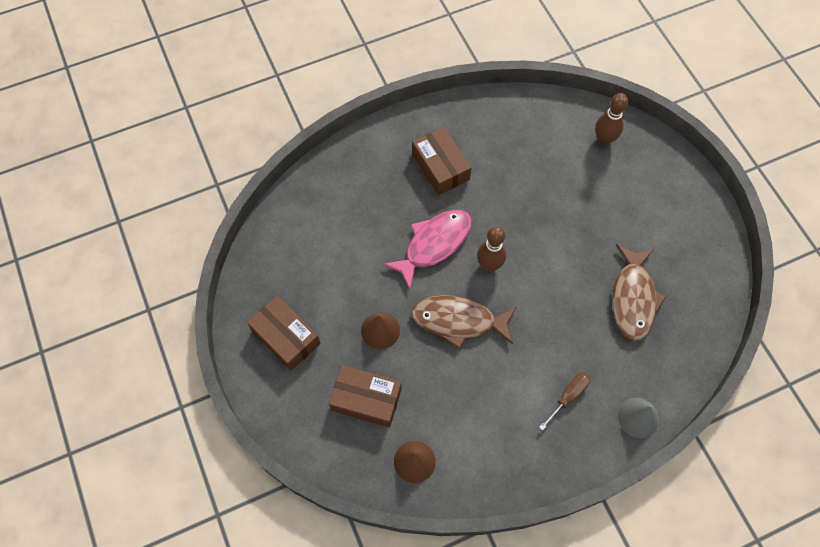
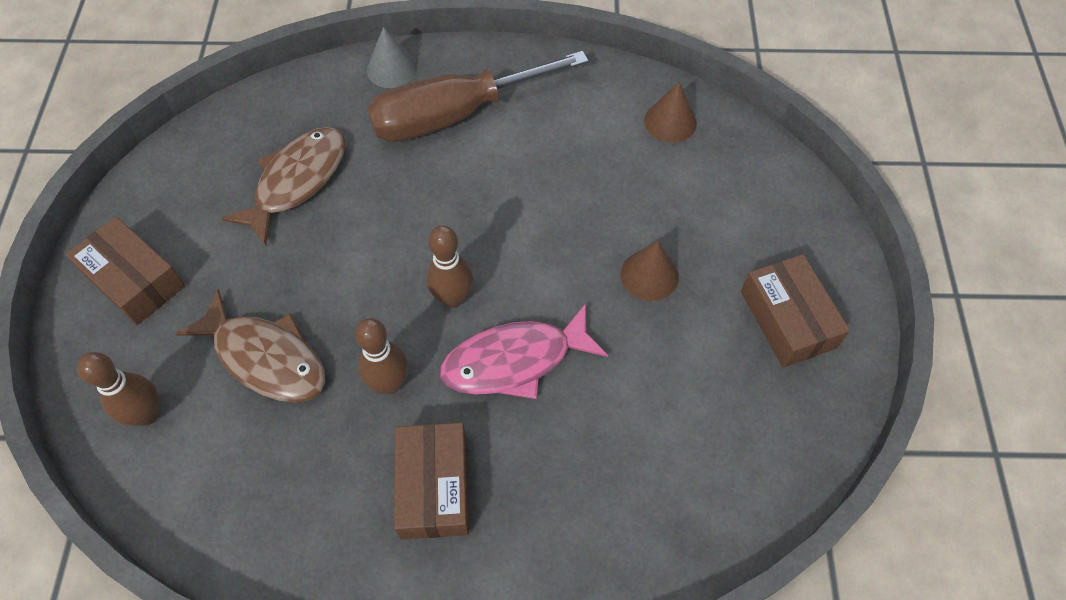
camera: 155 degrees left, 5 degrees down
(366, 399) = (702, 203): brown box -> brown box (134, 280)
(458, 321) = (537, 245): brown fish -> brown fish (266, 357)
(494, 204) = (389, 383): none -> brown bowling pin
(568, 396) = (454, 115): brown screwdriver -> brown screwdriver, size x2.37

